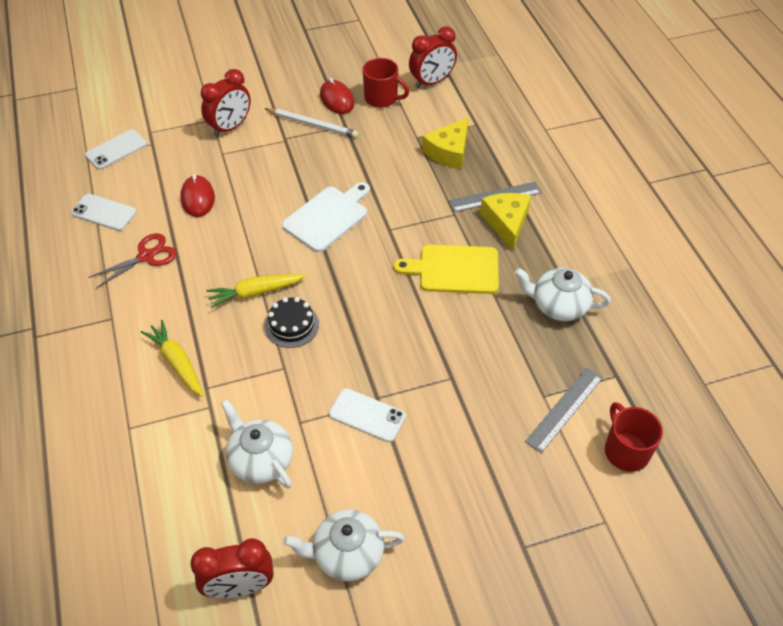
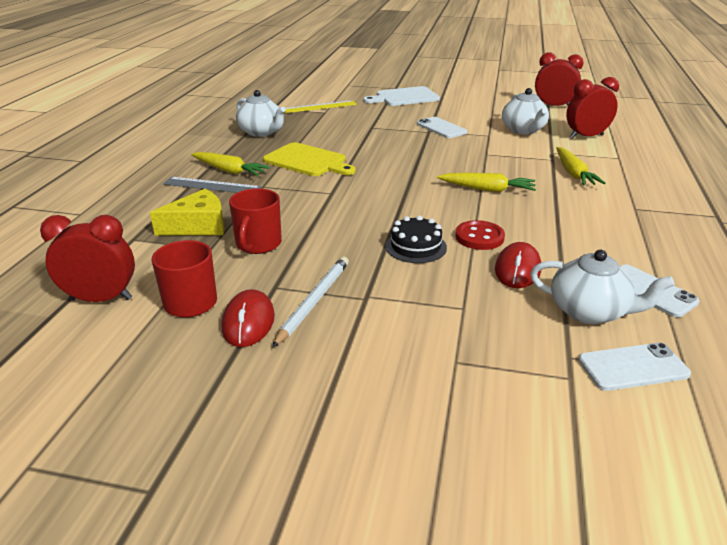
camera: 150 degrees left, 20 degrees down
(146, 256) = (593, 238): red scissors -> none
(230, 127) = (433, 338): red clock -> red clock (586, 136)
(237, 222) = (479, 237): none -> red button
(291, 325) = (466, 168): black cake -> black cake (416, 247)
(313, 124) = (313, 301): white pencil -> white pencil turned 60 degrees clockwise
(328, 217) = (380, 215): white cutting board -> white cutting board (404, 97)
(347, 554) = (488, 102): white teapot -> white teapot (589, 311)
(506, 223) = (229, 171): yellow cheese -> yellow carrot
(564, 409) = (319, 107): grey ruler -> yellow ruler
(626, 450) = (307, 93): red mug -> red mug (258, 244)

